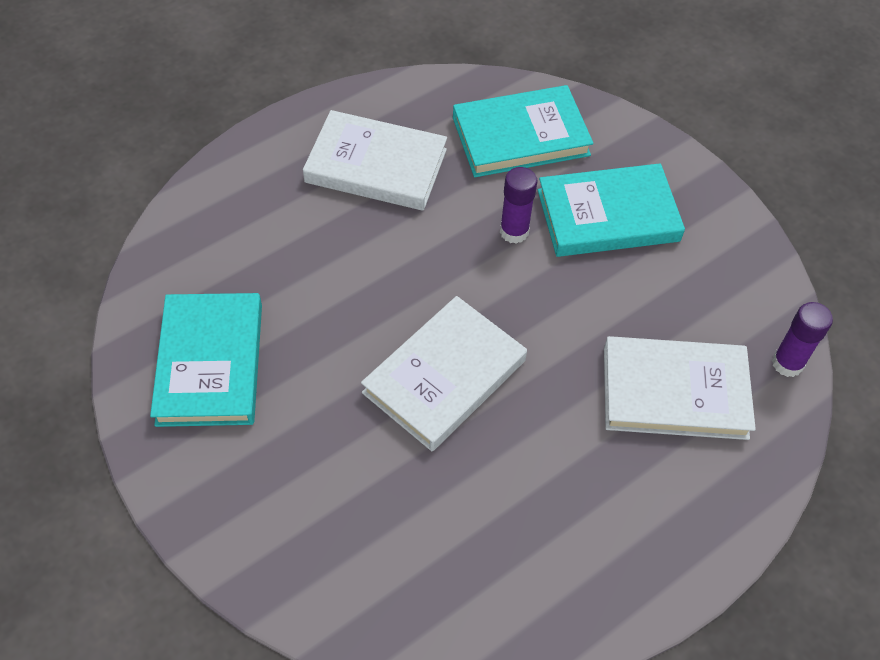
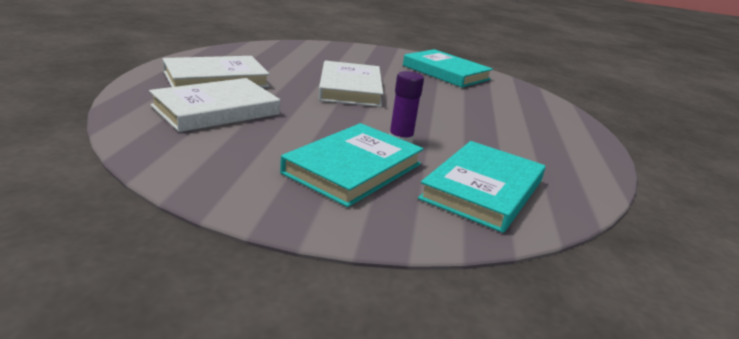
camera: 135 degrees right, 30 degrees down
(376, 166) = (523, 142): white book -> white book (216, 79)
(787, 363) = (136, 138): purple glue stick -> none

